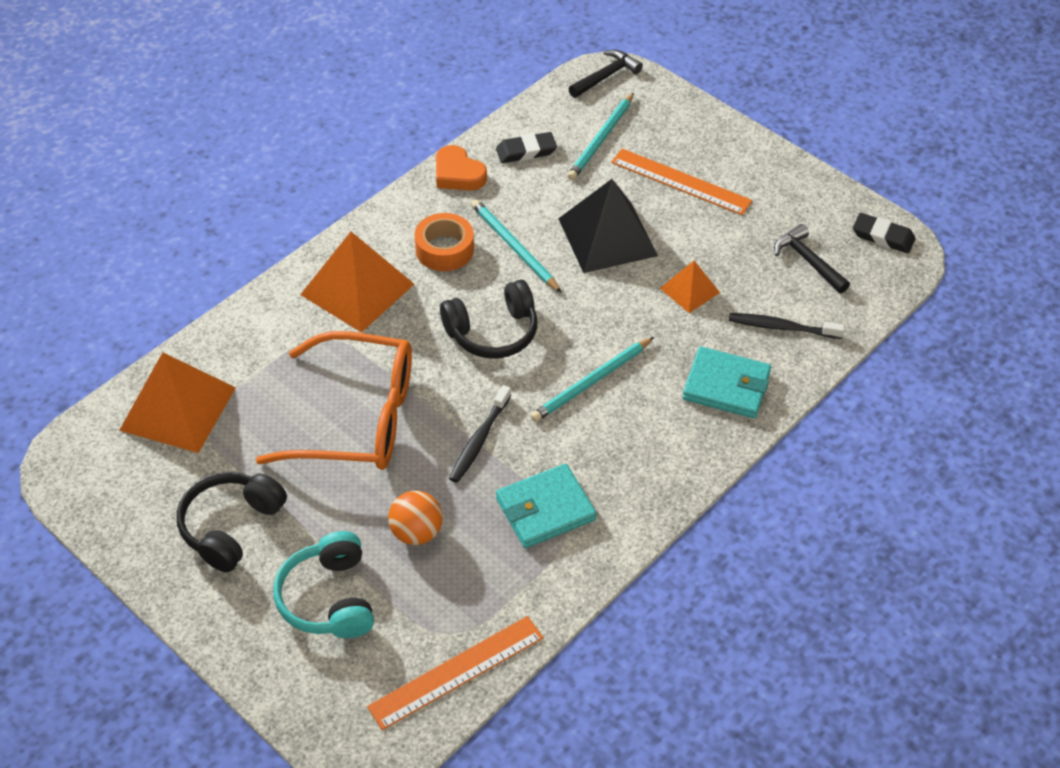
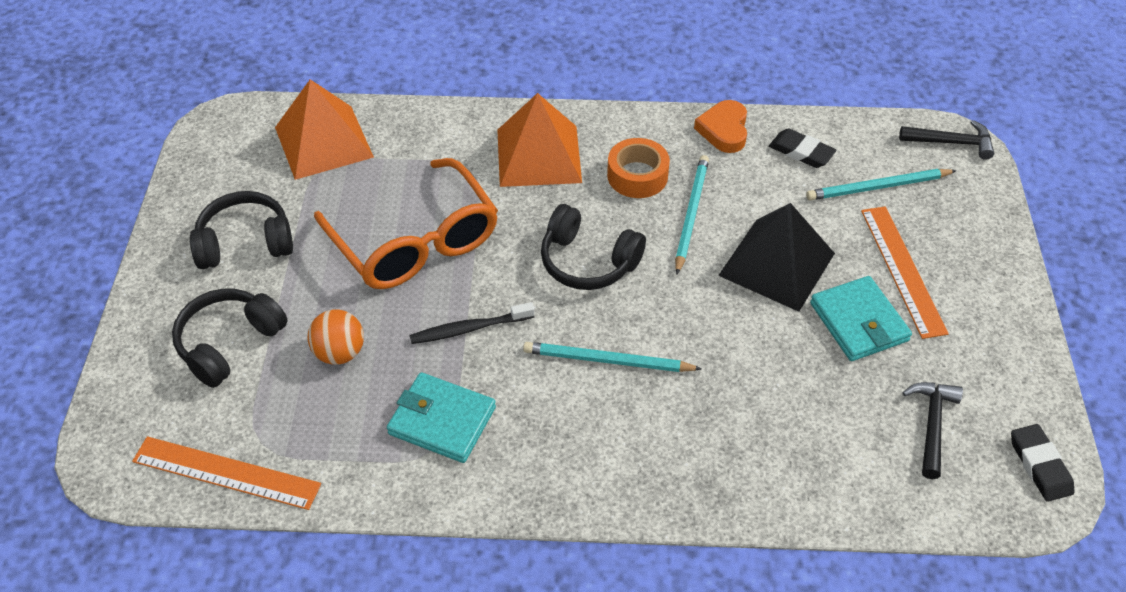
camera: 50 degrees right, 0 degrees up
(329, 598) = (229, 343): turquoise headphones -> black headphones
(689, 290) = (787, 360): orange pyramid -> none
(726, 386) = (710, 460): turquoise wallet -> turquoise wallet (858, 322)
(781, 327) = (827, 457): black toothbrush -> none

